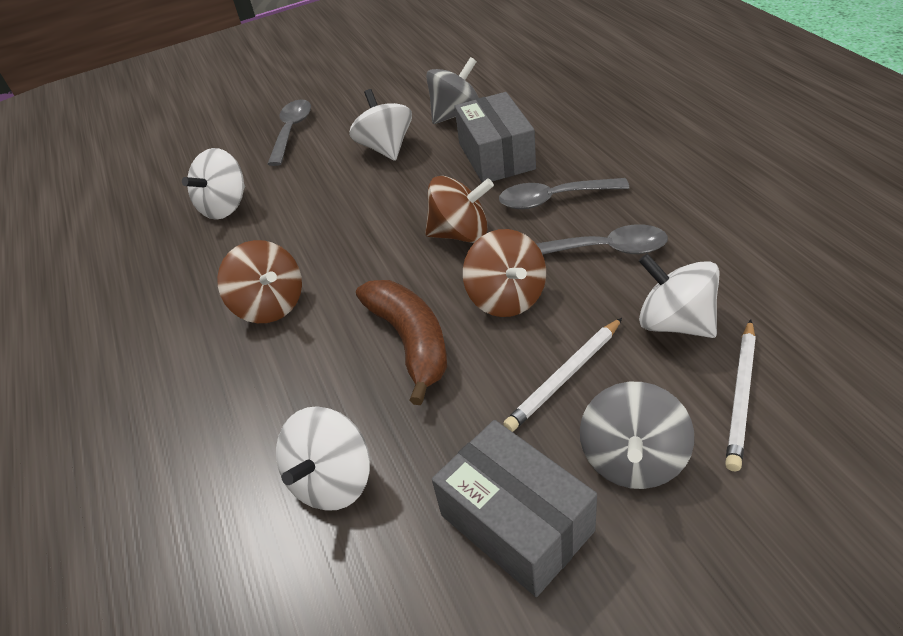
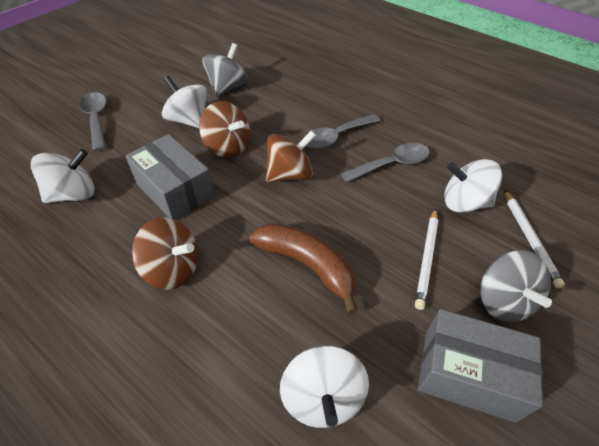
camera: 35 degrees left, 5 degrees up
(225, 206) = (73, 194): white spinning top -> white spinning top turned 120 degrees counterclockwise
(496, 156) = (277, 113): grey box -> grey box (175, 190)
(506, 298) = (352, 213): brown spinning top -> brown spinning top (227, 147)

